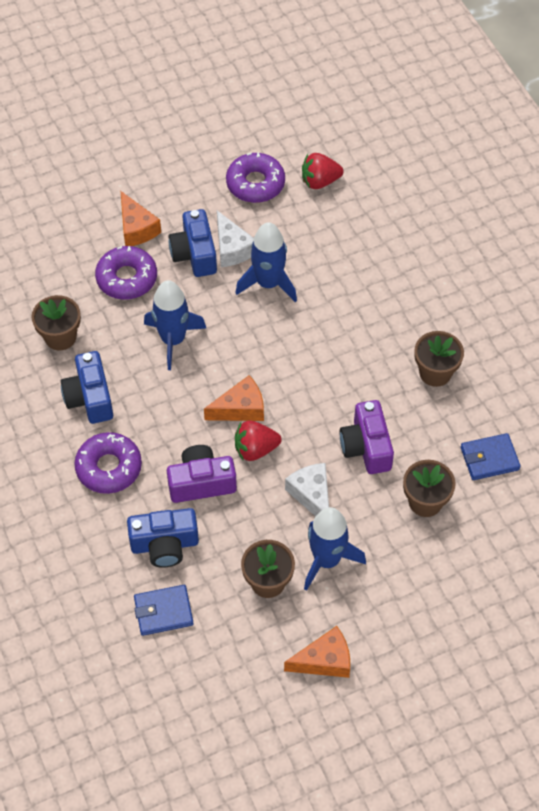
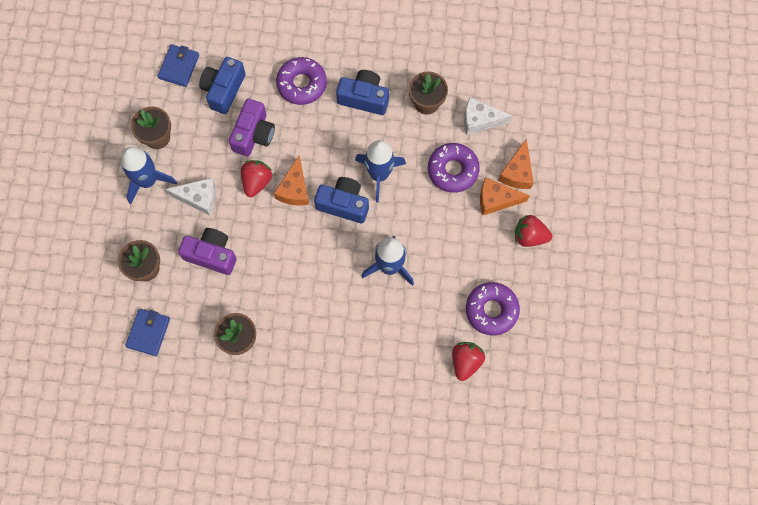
camera: 120 degrees right, 15 degrees up
(158, 186) = (529, 236): none -> red strawberry
(194, 254) = (448, 228): blue camera -> blue camera (343, 204)
(232, 248) = (437, 258): white cheese -> white cheese (480, 120)
(324, 660) = (84, 141): orange cheese -> orange cheese (517, 172)

